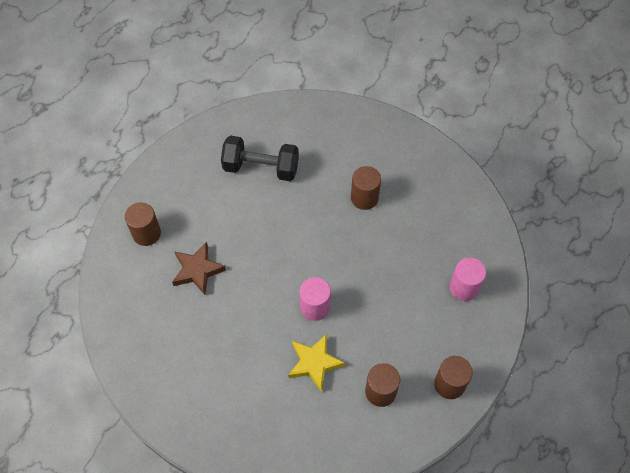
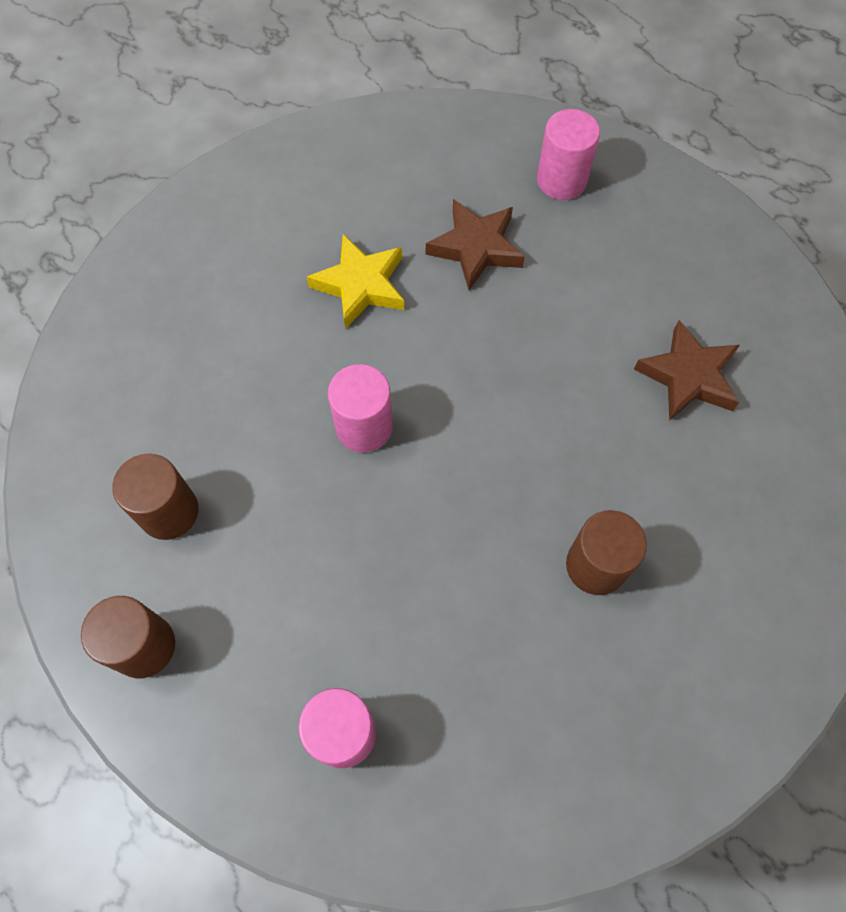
camera: 100 degrees right, 5 degrees up
(146, 233) = (561, 180): brown cylinder -> pink cylinder
(261, 167) = (688, 376): black dumbbell -> brown star
(314, 363) = (255, 408): yellow star -> yellow star (361, 285)

